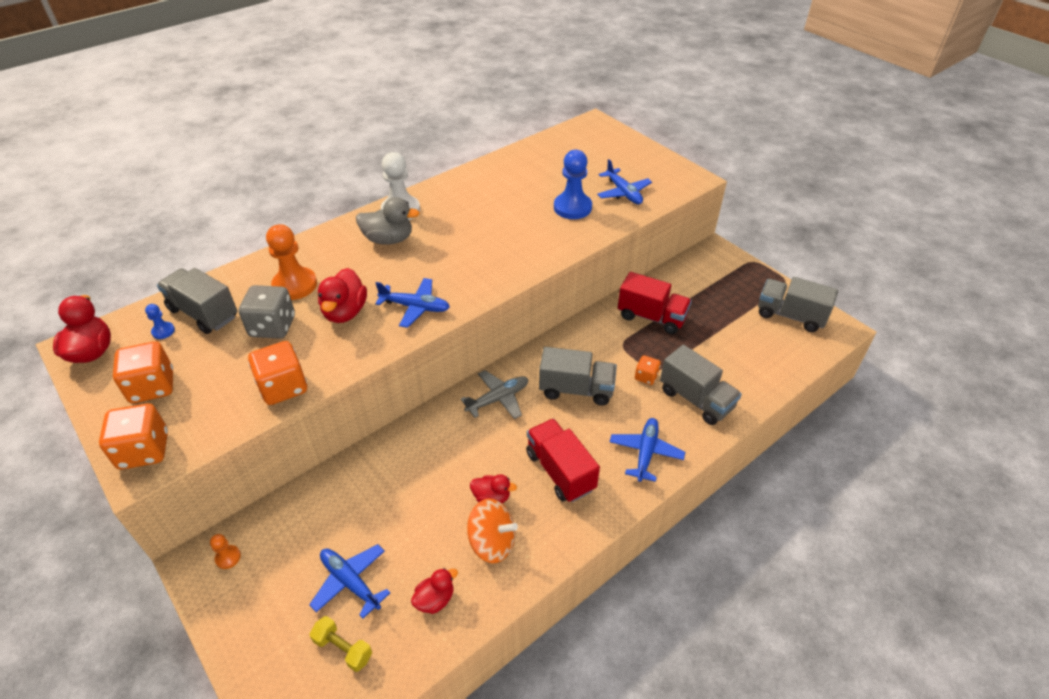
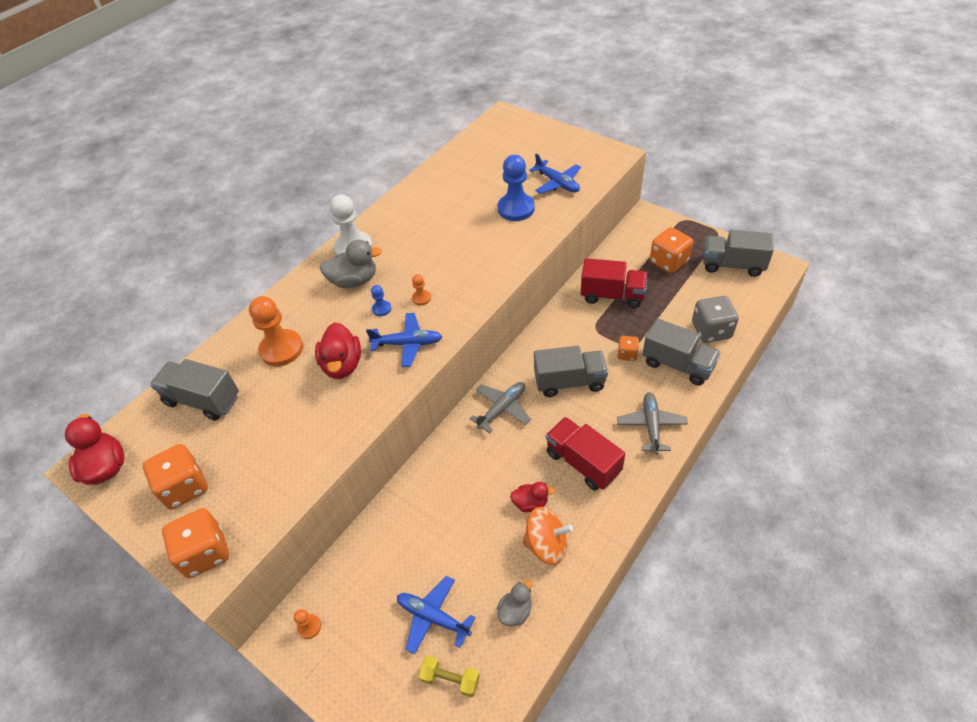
camera: 10 degrees left, 5 degrees up
(163, 331) = (170, 428): blue pawn -> blue pawn (381, 309)
(273, 326) = (278, 397): grey dice -> grey dice (711, 330)
(283, 387) = (314, 455): orange dice -> orange dice (668, 262)
(435, 599) = (515, 611): red duck -> grey duck
(446, 269) = (421, 298): none -> orange pawn
(645, 452) = (651, 425): blue plane -> grey plane

